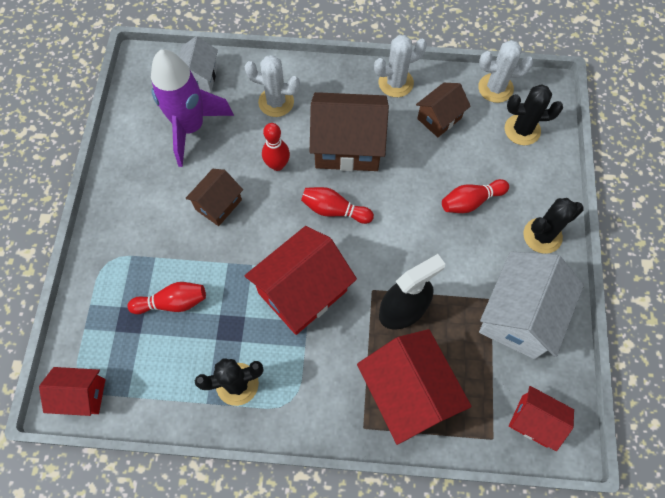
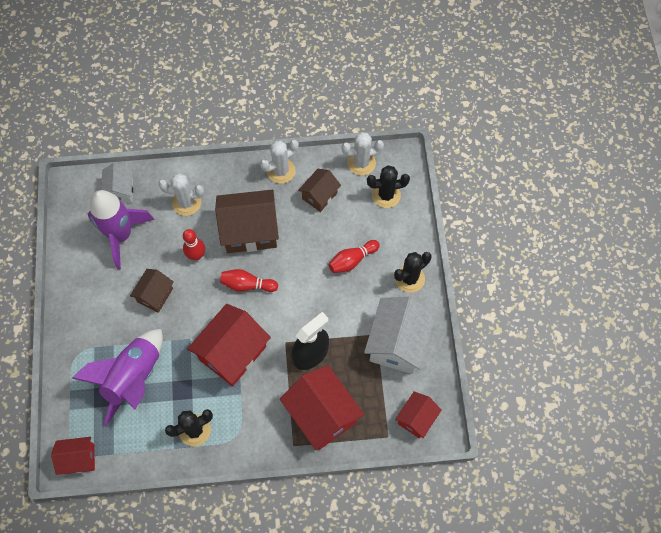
camera: 10 degrees left, 0 degrees up
(172, 302) = (134, 378): red bowling pin -> purple rocket
(534, 421) = (416, 418): red house -> red house turned 75 degrees counterclockwise

